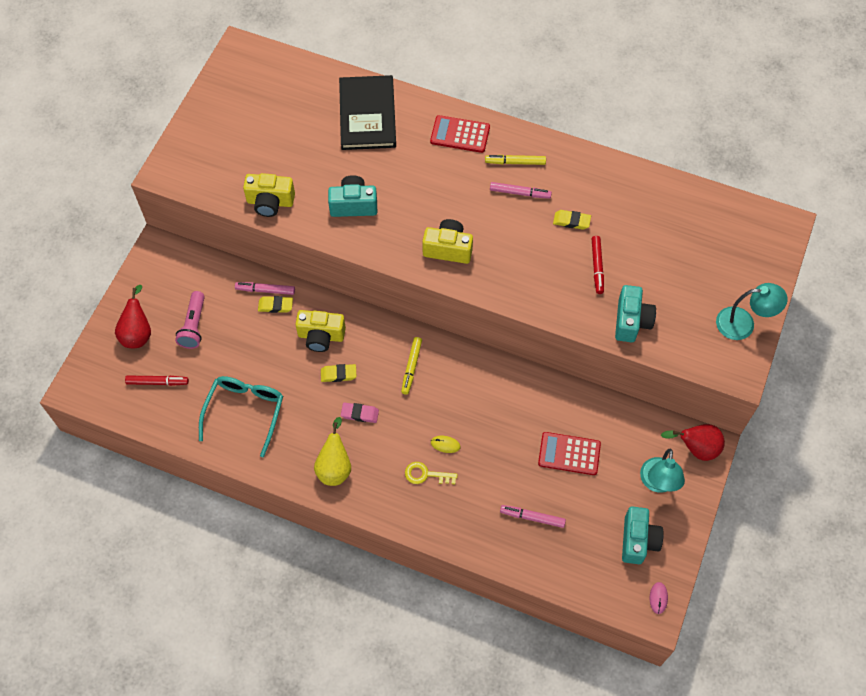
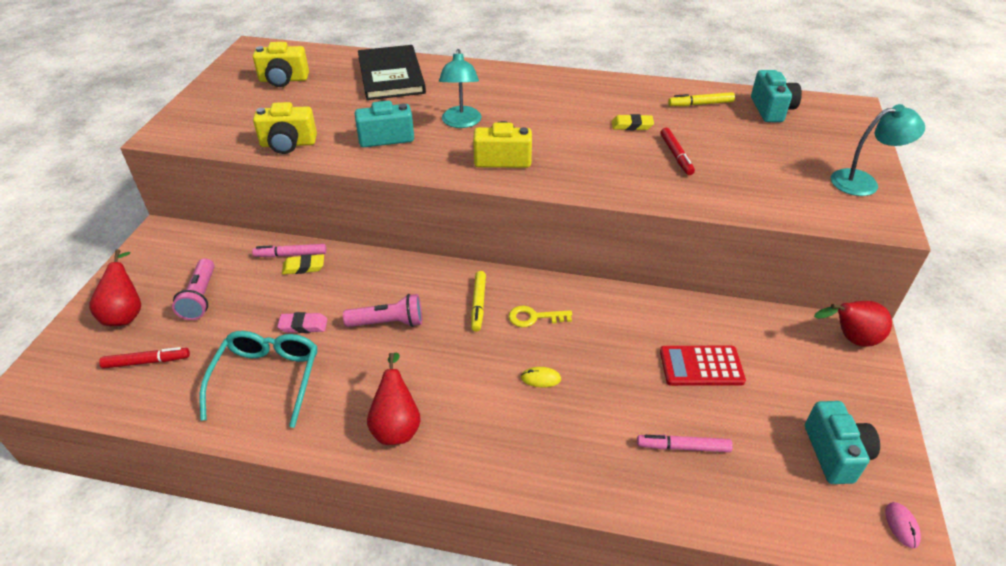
camera: 10 degrees left, 20 degrees down
(321, 336) = (362, 288): yellow camera -> yellow camera (283, 80)
(335, 467) = (396, 426): yellow pear -> red pear
(338, 374) = (388, 323): yellow eraser -> pink flashlight
(360, 414) = (422, 360): pink eraser -> pink eraser (303, 325)
(426, 474) = (523, 416): yellow key -> yellow key (534, 317)
(460, 134) = (491, 79): red calculator -> none
(515, 162) = (555, 92): yellow marker -> yellow marker (700, 104)
(519, 193) = (568, 111): pink marker -> none
(631, 321) = (737, 194): turquoise camera -> turquoise camera (771, 110)
(658, 483) = (825, 382): turquoise lamp -> turquoise lamp (461, 122)

